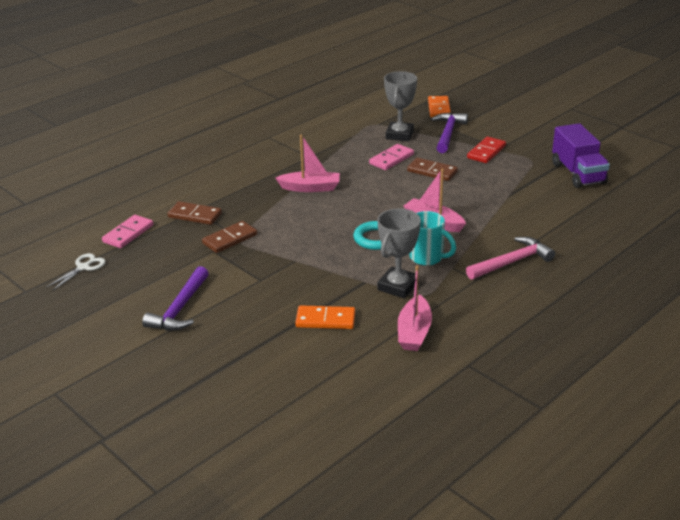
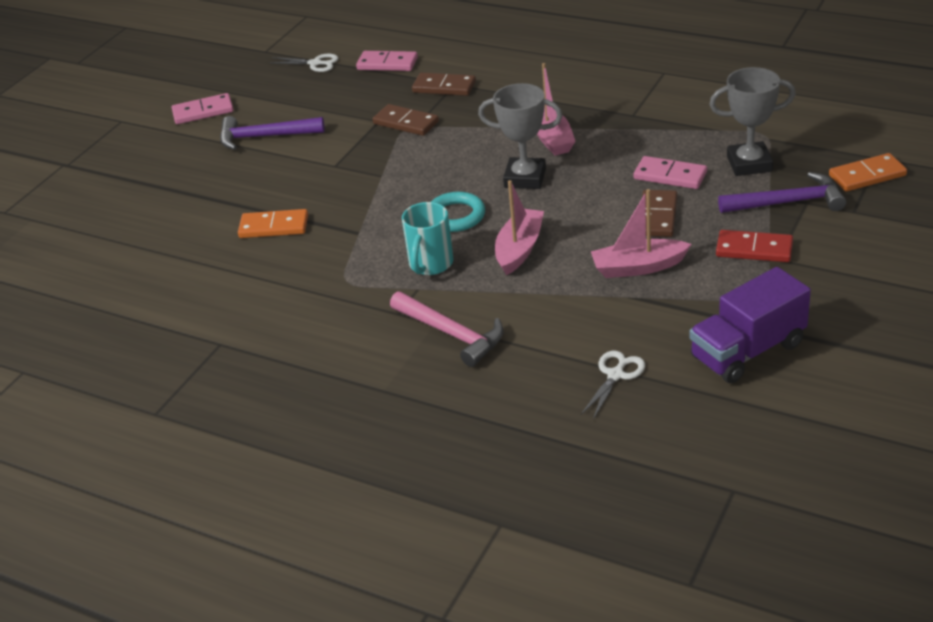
camera: 75 degrees right, 5 degrees up
(96, 338) = (203, 111): none -> pink domino
(195, 215) = (444, 87): brown domino -> brown domino turned 75 degrees counterclockwise
(325, 320) = (274, 227): orange domino -> orange domino turned 75 degrees counterclockwise
(398, 286) = (357, 258): grey trophy -> grey trophy (525, 178)
(414, 332) = (270, 291): pink boat -> pink boat (638, 267)
(581, 214) = (616, 375): none -> white scissors

